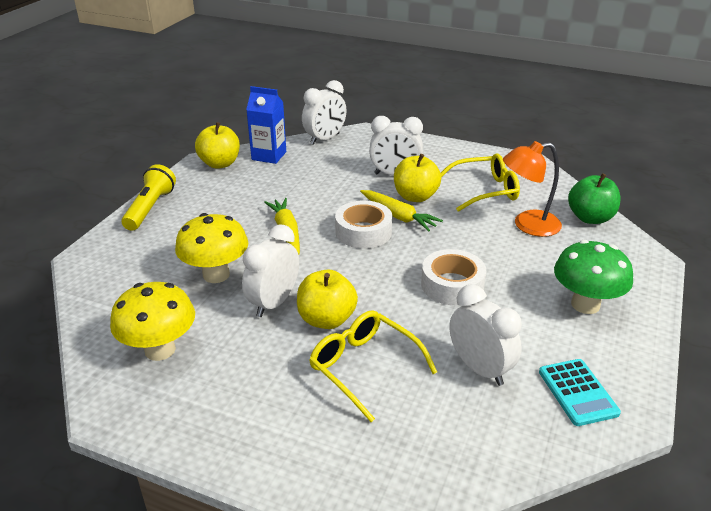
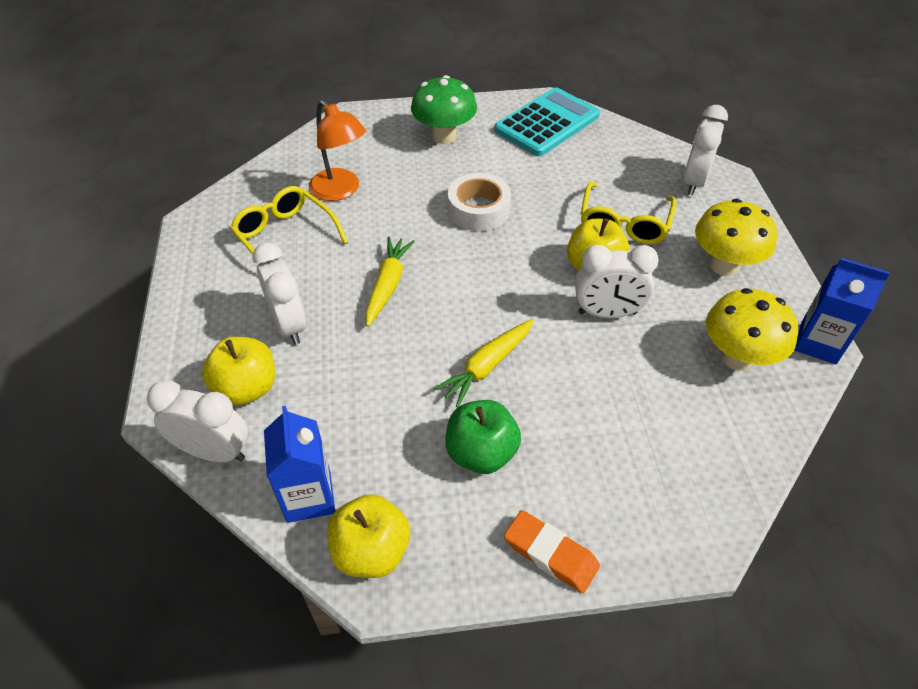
camera: 120 degrees left, 15 degrees up
(112, 411) = (818, 343): none -> blue carton
(150, 208) = (550, 554): yellow flashlight -> orange eraser
(216, 275) = (610, 383): yellow mushroom -> yellow mushroom (723, 265)
(363, 232) = (439, 300): white tape -> none
(415, 197) = (334, 287): yellow apple -> yellow apple (246, 388)
(480, 369) = (567, 168): white clock -> white clock (694, 182)
(578, 392) = (547, 123): turquoise calculator -> turquoise calculator, size x1.69
(590, 218) = (300, 156): green apple -> green apple (481, 453)

